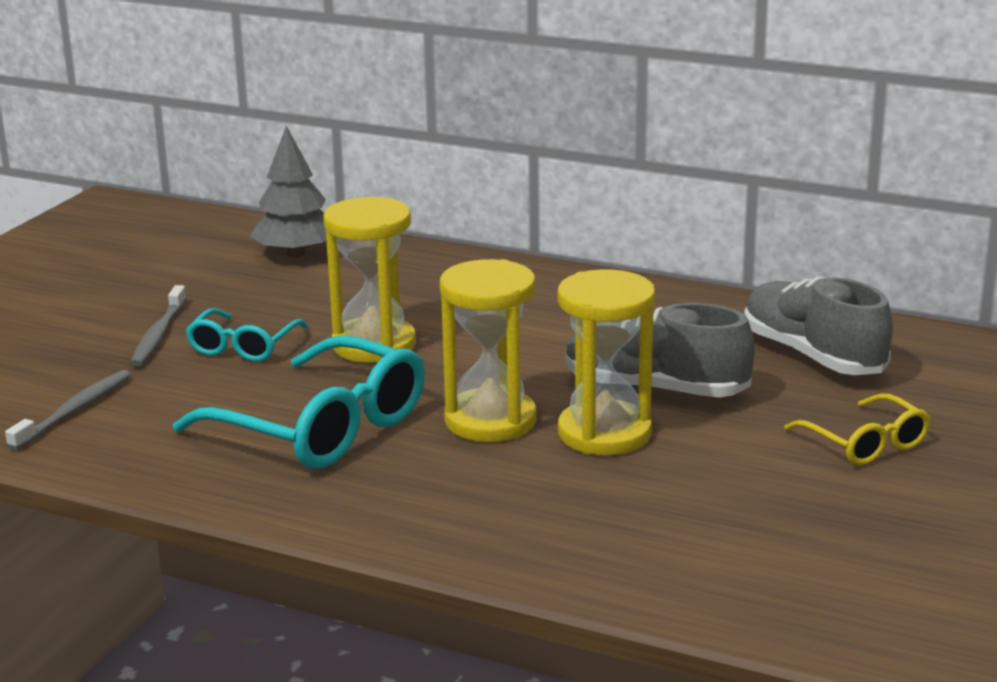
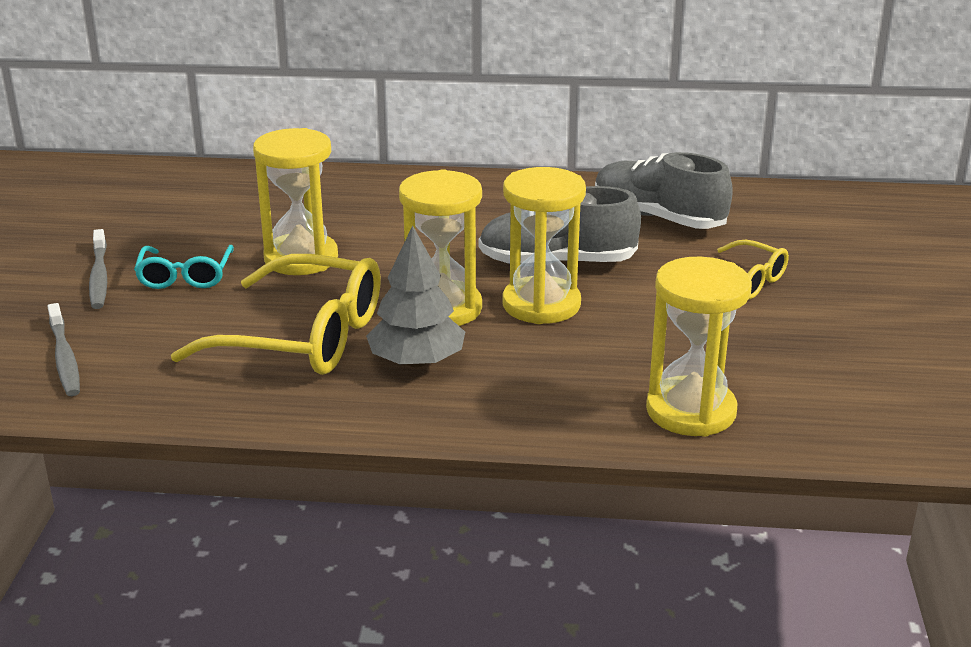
camera: 20 degrees left, 5 degrees up
(74, 411) = (64, 358): grey toothbrush -> grey toothbrush turned 150 degrees clockwise
(295, 253) = (178, 188): grey tree -> grey tree (416, 362)
(320, 427) = (301, 337): turquoise glasses -> yellow glasses
(697, 578) = (691, 411): none -> yellow hourglass

